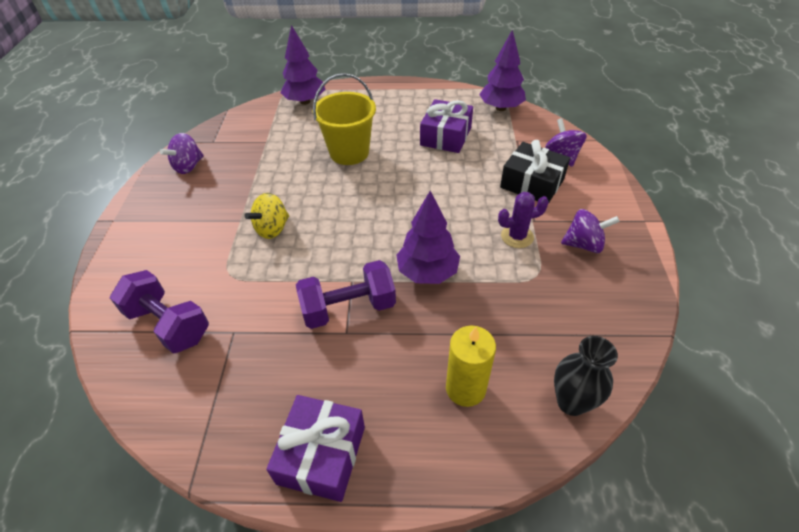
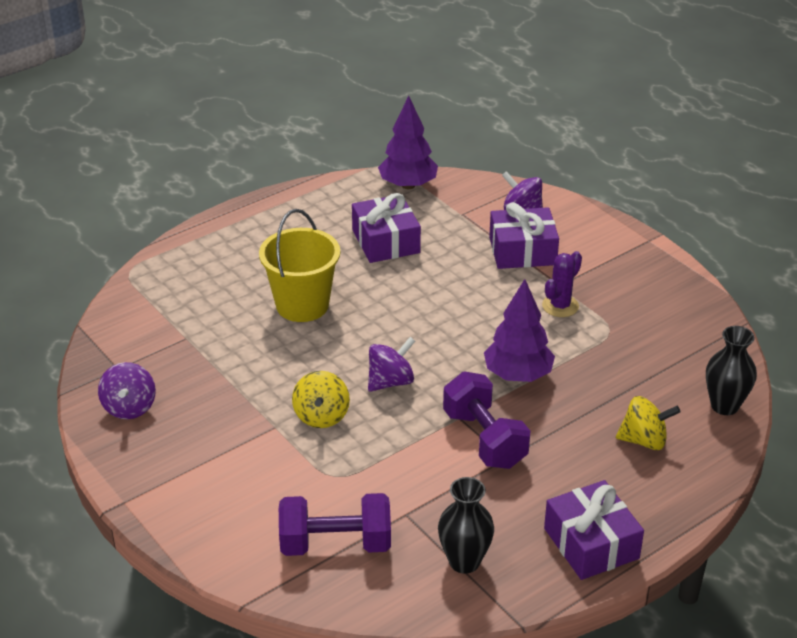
camera: 40 degrees left, 10 degrees down
(221, 399) = (464, 561): none -> black vase
(305, 101) = (170, 272): purple tree -> none
(348, 308) = (484, 439): purple dumbbell -> purple dumbbell turned 60 degrees counterclockwise
(465, 388) = (644, 440): yellow candle -> yellow spinning top
(532, 183) = (522, 251): black gift -> purple gift
(584, 244) = (621, 285): purple spinning top -> purple spinning top (391, 382)

